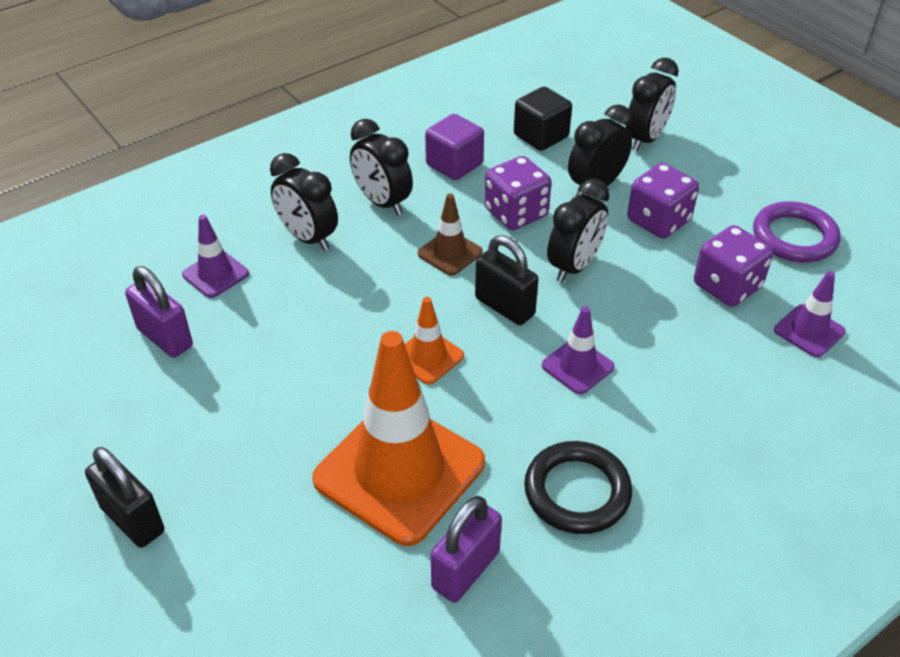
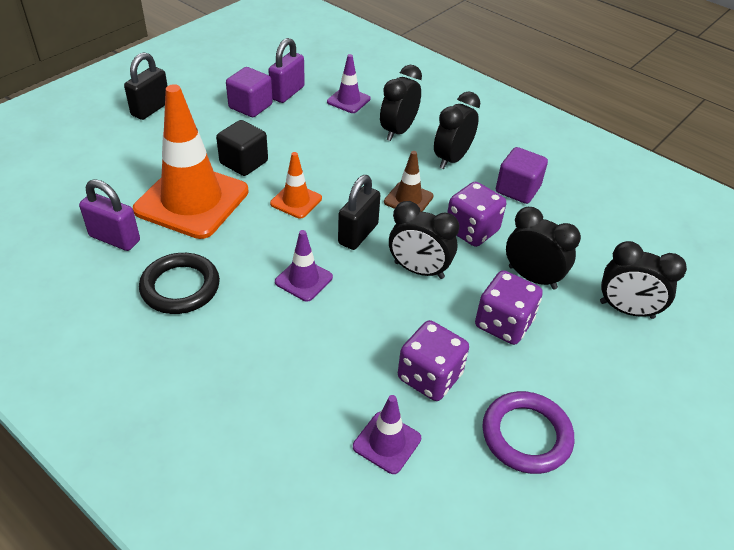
camera: 75 degrees right, 0 degrees up
(183, 385) = (250, 106): none -> purple cube
(541, 136) = (587, 237): black cube -> black cube (244, 162)

